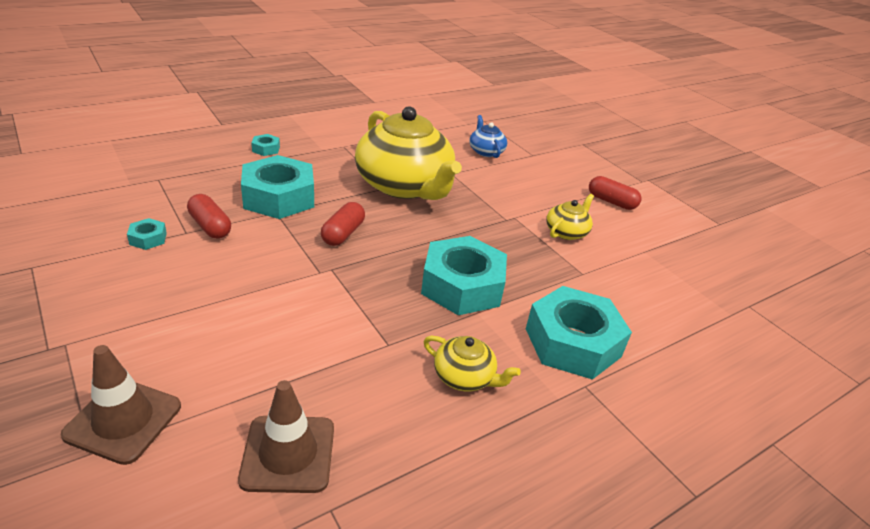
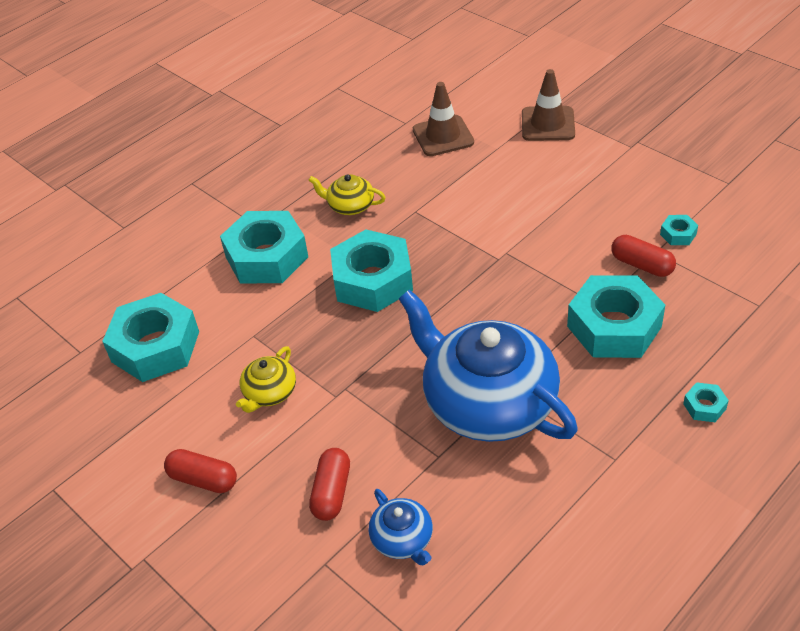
camera: 175 degrees right, 10 degrees up
(343, 233) = (513, 301): red capsule -> red capsule (332, 492)
(404, 186) = (488, 402): yellow teapot -> blue teapot
(675, 289) = (155, 347): none -> turquoise nut

